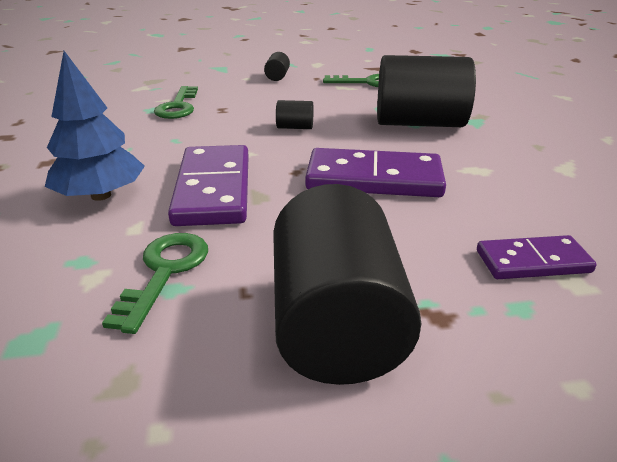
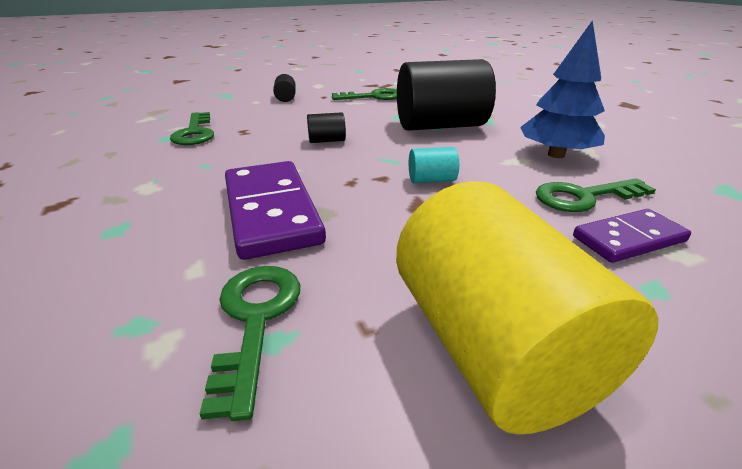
camera: 15 degrees left, 0 degrees up
(101, 195) = (137, 236): blue tree -> blue tree (556, 155)
(336, 324) = (491, 347): black cylinder -> yellow cylinder
(374, 179) = (431, 180): purple domino -> turquoise cylinder
(519, 216) = (584, 197): none -> green key

